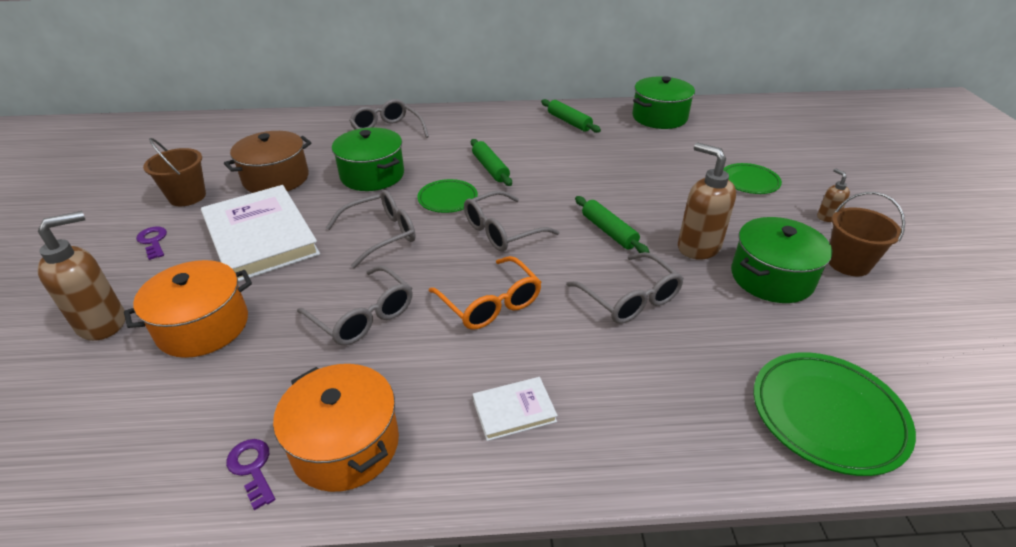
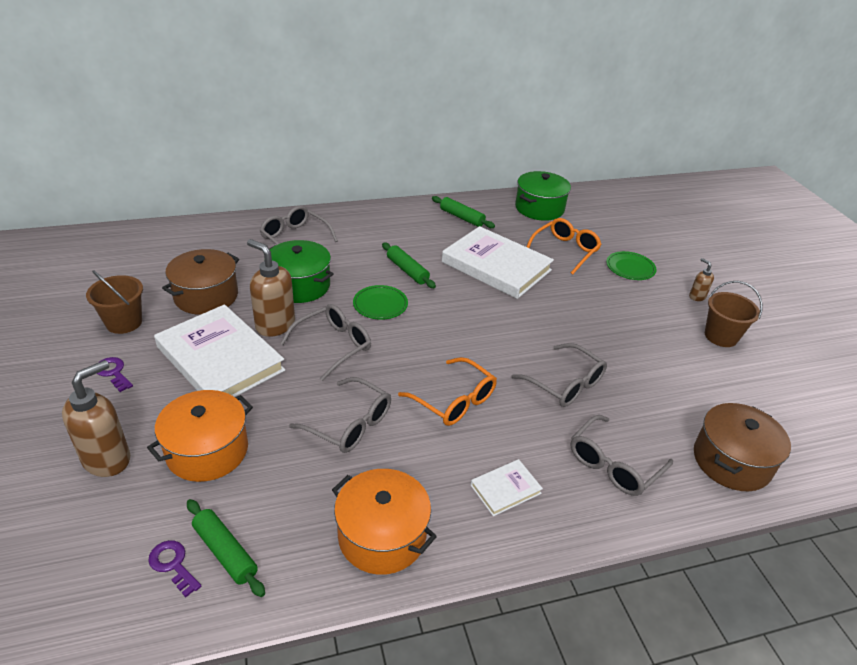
camera: 15 degrees left, 0 degrees up
(252, 468) = (312, 566): purple key -> purple key (173, 565)
(501, 231) = (440, 332): grey glasses -> grey glasses (613, 465)
(590, 170) = (496, 266): none -> white book
(609, 231) = (530, 325): green rolling pin -> green rolling pin (225, 552)
(676, 159) = (565, 250): none -> orange glasses
(698, 247) = (605, 333): brown soap dispenser -> brown soap dispenser (275, 325)
(771, 277) = (668, 354): green pot -> none
(827, 415) = (731, 461): green plate -> brown pot

